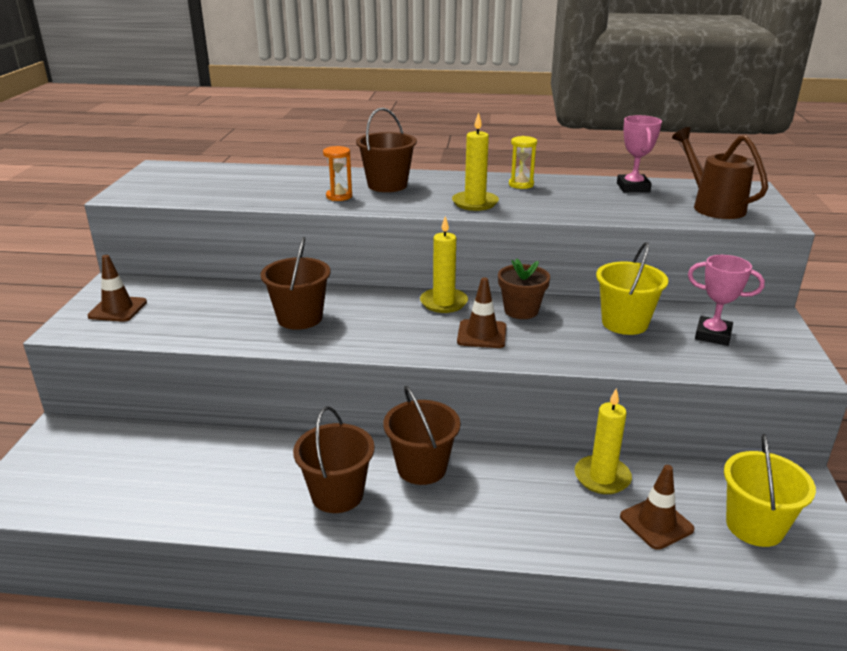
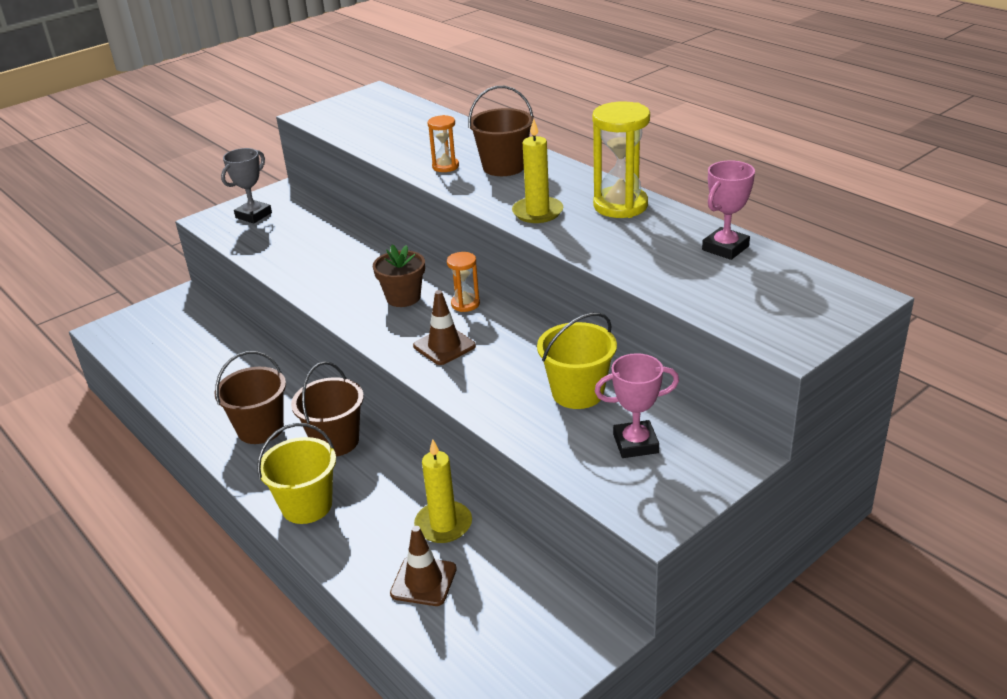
camera: 45 degrees right, 5 degrees up
(117, 309) = (253, 215): brown traffic cone -> grey trophy
(300, 318) = (346, 272): brown bucket -> none
(443, 303) = (465, 304): yellow candle -> orange hourglass
(521, 184) = (620, 205): yellow hourglass -> yellow hourglass, size x1.85
(521, 310) = (512, 339): brown flower pot -> brown flower pot (403, 297)
(713, 206) = (760, 302): brown watering can -> none
(713, 335) = (635, 444): pink trophy -> pink trophy turned 75 degrees counterclockwise
(754, 526) = (492, 634): yellow bucket -> yellow bucket (307, 506)

